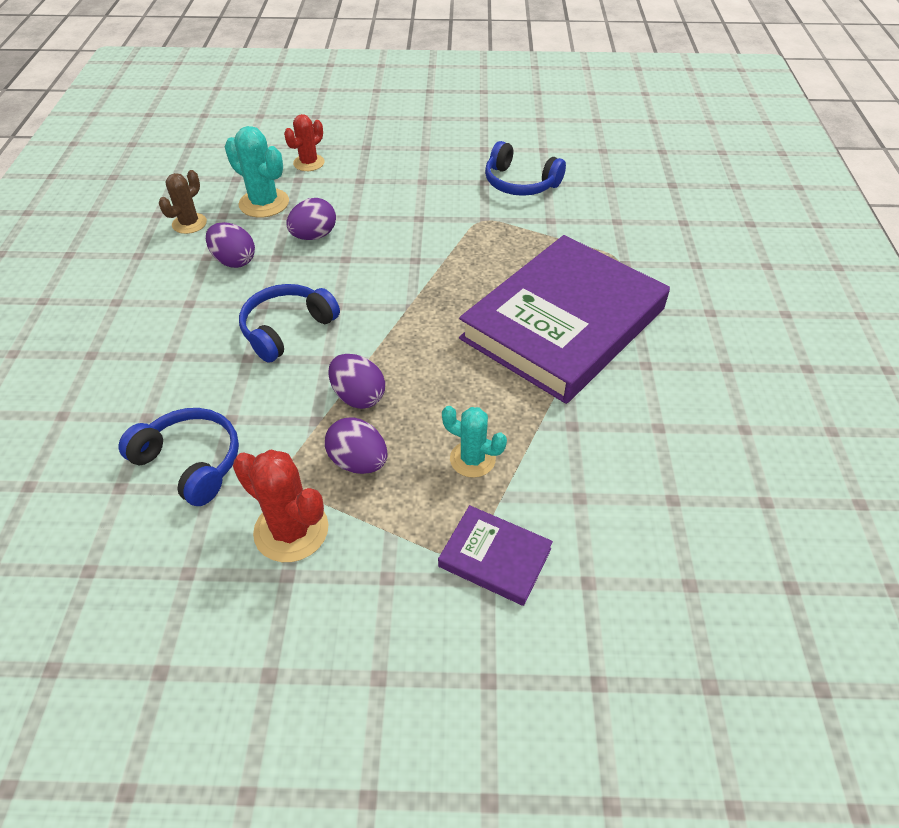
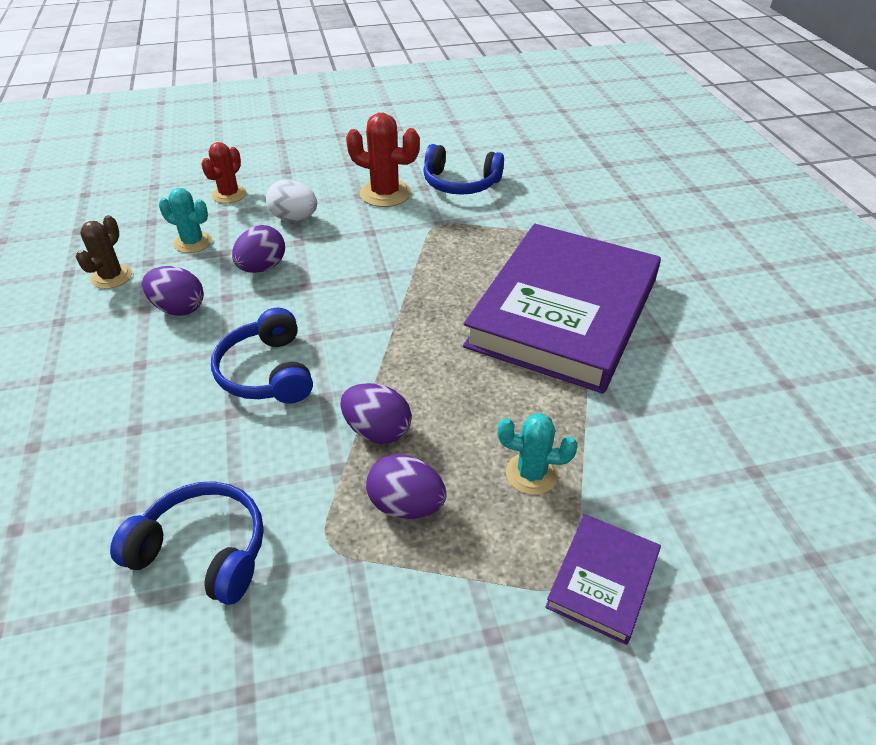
camera: 15 degrees left, 5 degrees down
(264, 203) = (193, 242): turquoise cactus -> turquoise cactus, size x0.66
(287, 329) = (267, 372): blue headphones -> blue headphones turned 45 degrees counterclockwise
(291, 530) = (357, 605): red cactus -> red cactus (385, 194)
(357, 194) = (294, 218): none -> white egg
(495, 557) = (603, 580): purple book -> purple book turned 75 degrees counterclockwise

